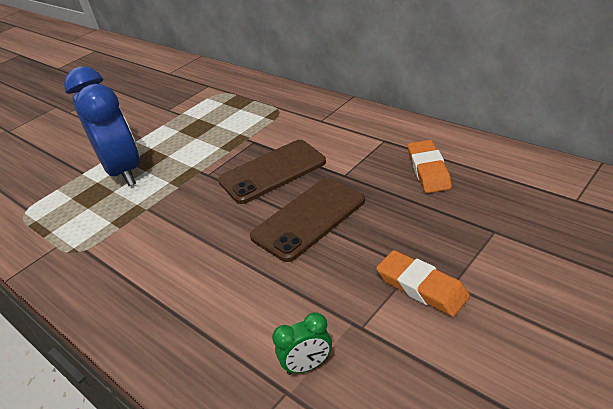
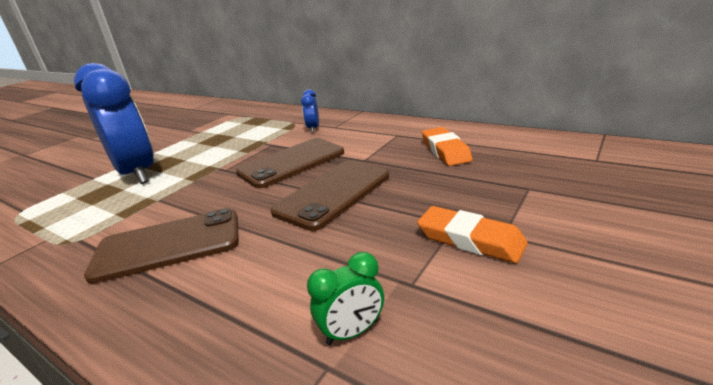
camera: 10 degrees left, 10 degrees down
(161, 264) = (168, 245): none -> brown phone
(298, 121) = (313, 128): none -> blue clock

